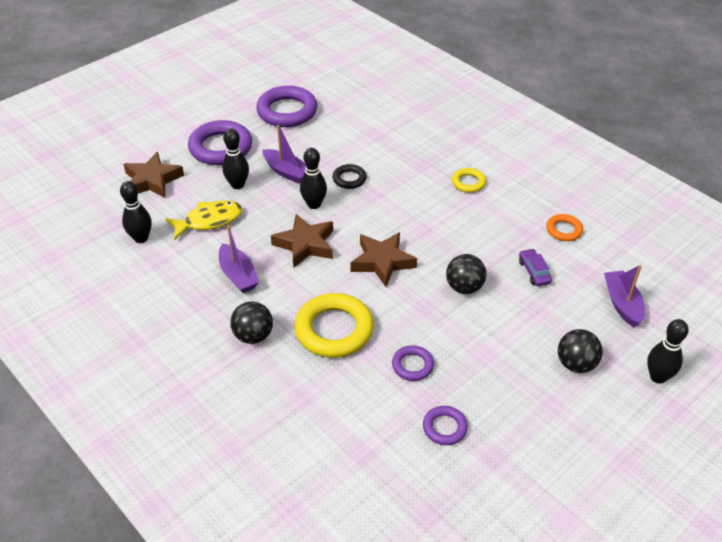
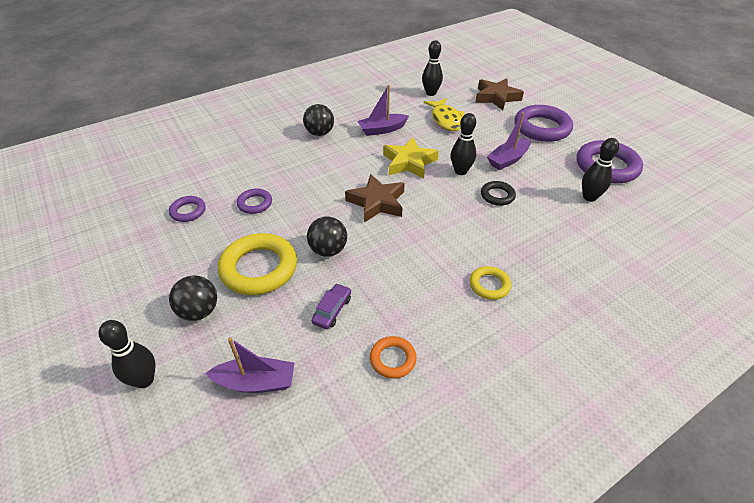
camera: 100 degrees right, 0 degrees up
(237, 185) = (490, 134): black bowling pin -> black bowling pin (589, 197)
(305, 244) = (409, 162): brown star -> yellow star
(334, 330) = (309, 168): yellow ring -> yellow ring (259, 268)
(534, 272) = (332, 310): purple car -> purple car turned 60 degrees counterclockwise

